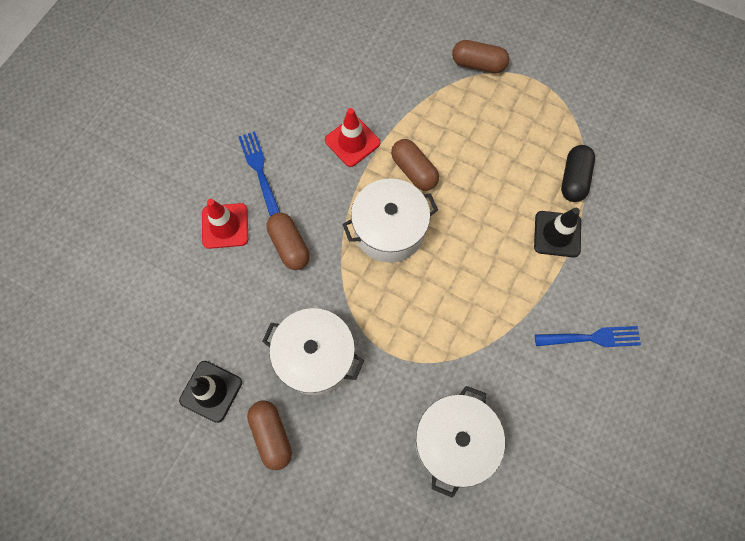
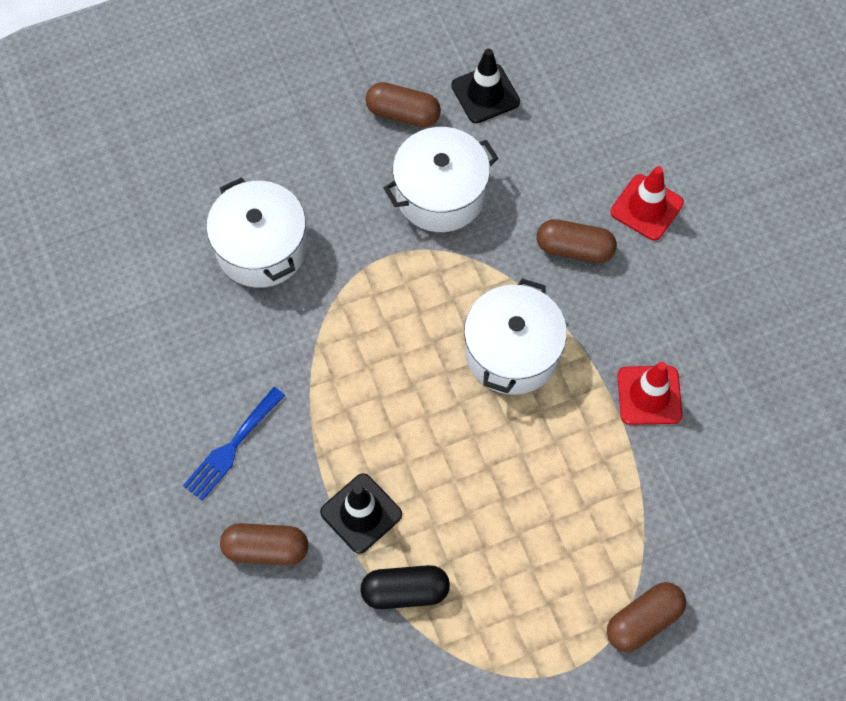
camera: 130 degrees right, 5 degrees down
(259, 169) = (689, 280): blue fork -> none
(414, 171) = (560, 430): brown capsule -> brown capsule (266, 549)
(573, 179) = (405, 591): black capsule -> black capsule turned 60 degrees counterclockwise

